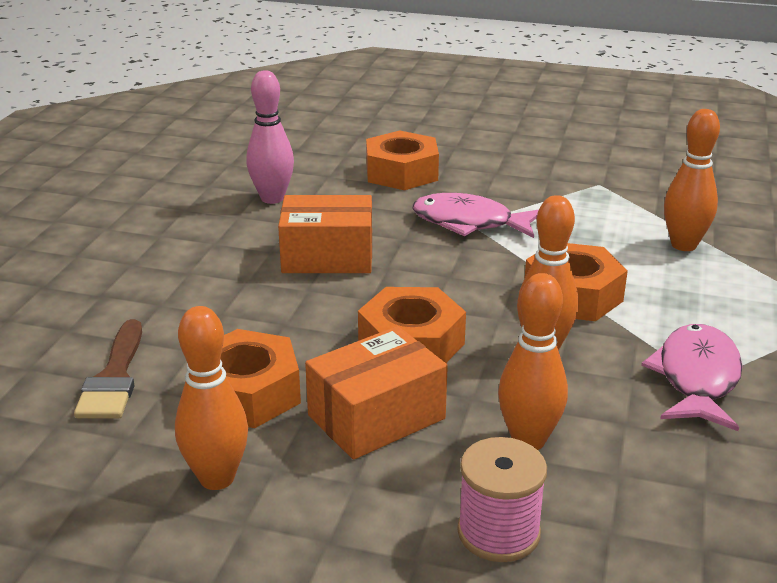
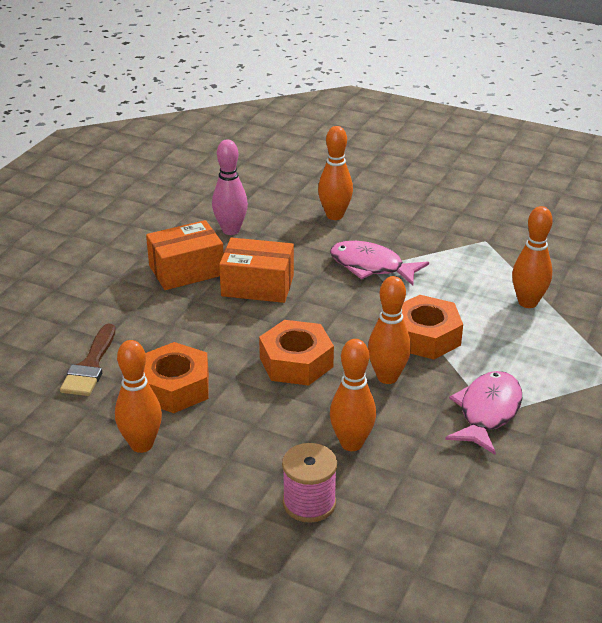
camera: 10 degrees right, 5 degrees up
(376, 417) = (255, 415): orange box -> orange box (186, 270)
(401, 172) = (335, 215): orange nut -> orange bowling pin

